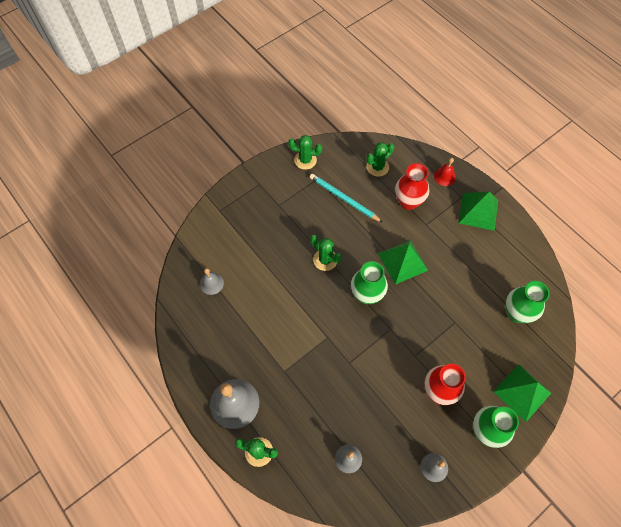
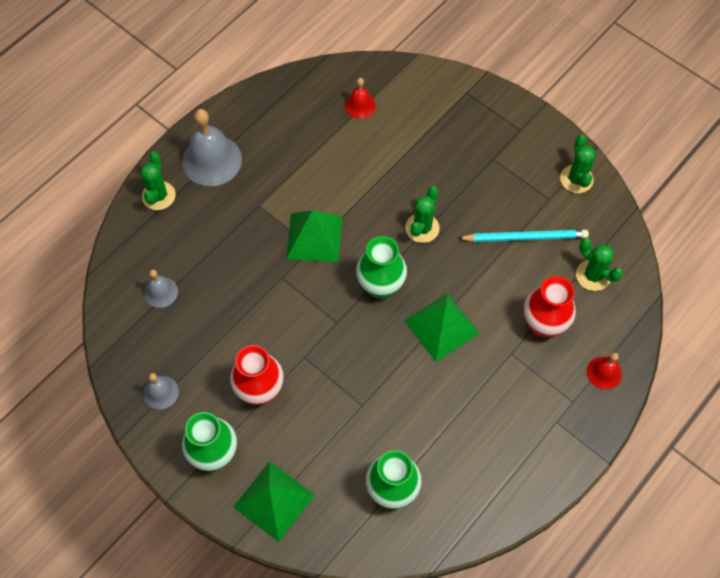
camera: 80 degrees right, 0 degrees up
(211, 283) = (360, 105): grey bell -> red bell
(343, 198) = (525, 237): turquoise pencil -> turquoise pencil turned 60 degrees clockwise
(478, 211) = (553, 427): green pyramid -> green pyramid (314, 237)

